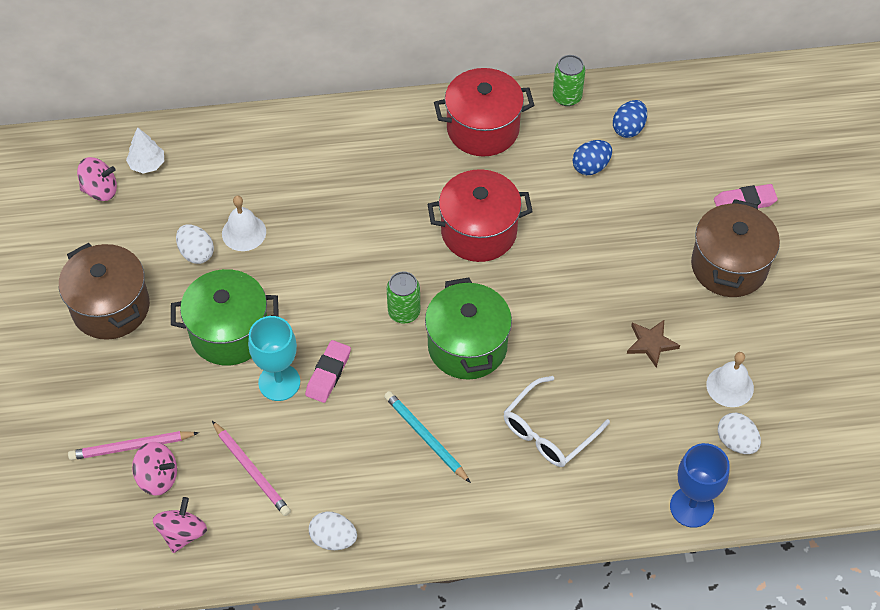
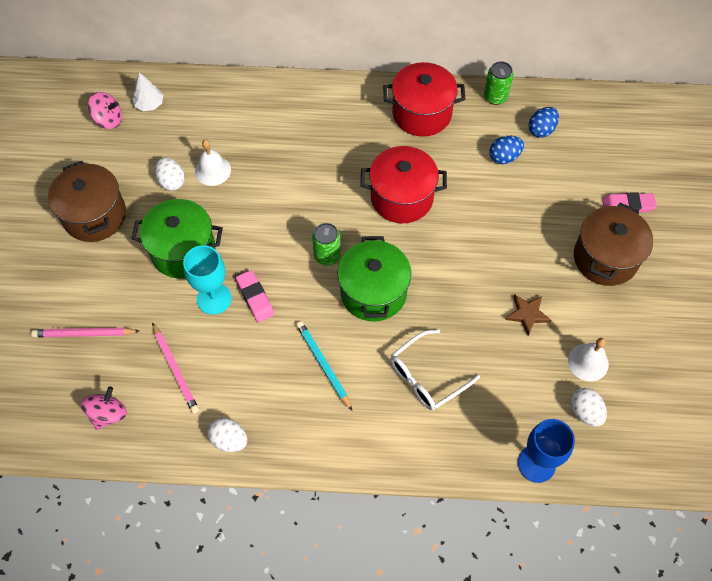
camera: 10 degrees right, 5 degrees up
(158, 477) = (99, 363): pink spinning top -> none
(328, 373) = (255, 298): pink eraser -> pink eraser turned 60 degrees counterclockwise

